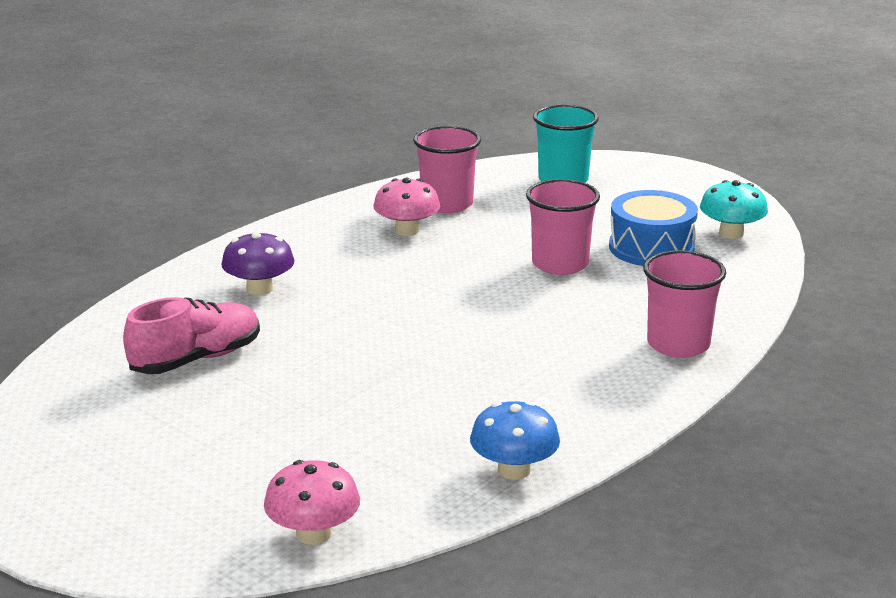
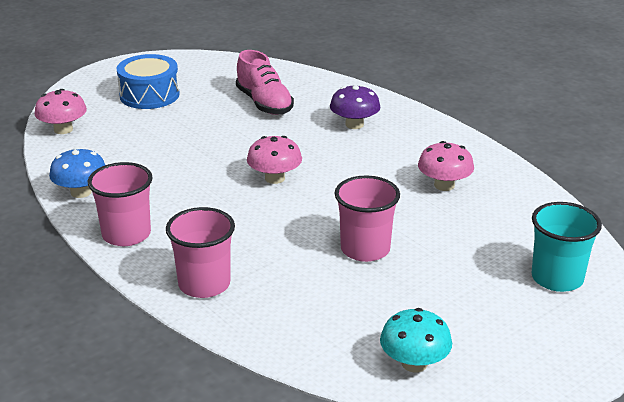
camera: 100 degrees right, 5 degrees up
(423, 328) = (274, 178): none -> pink mushroom
(447, 204) = (498, 208): pink cup -> pink cup (126, 234)
(651, 248) = (389, 305): blue drum -> blue drum (149, 95)

